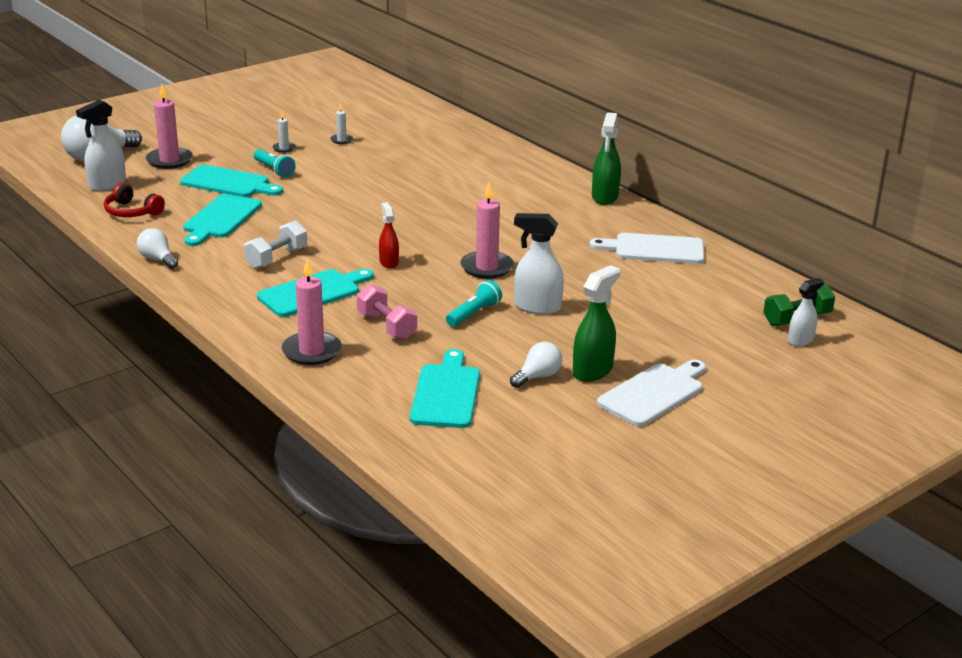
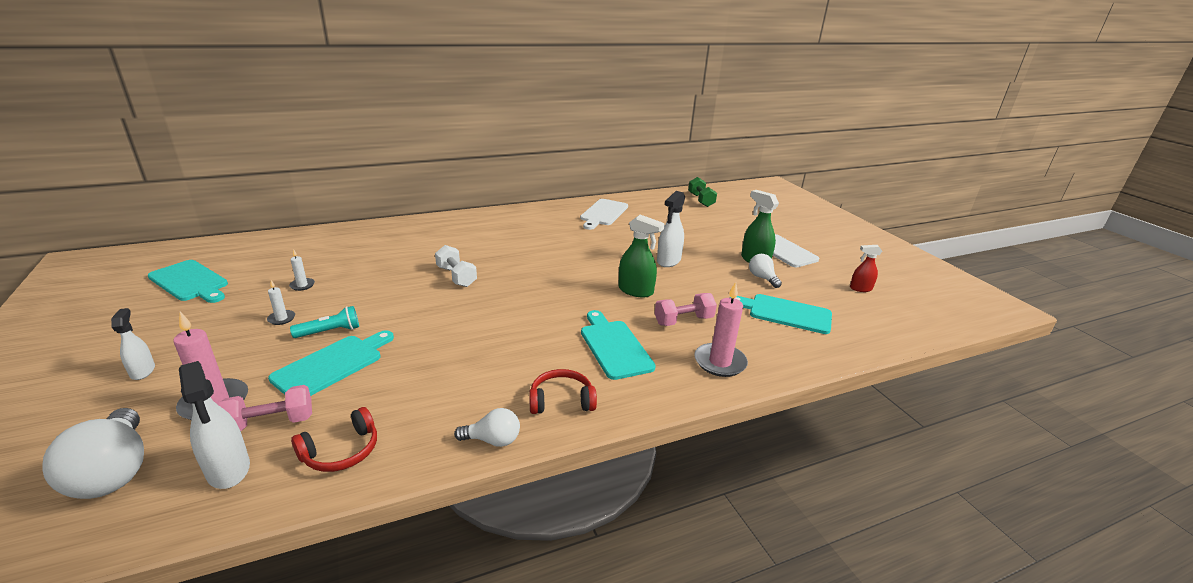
camera: 75 degrees left, 0 degrees up
(154, 183) = (270, 423): none -> pink dumbbell
(157, 259) = (493, 440): white light bulb -> white light bulb turned 150 degrees counterclockwise
(216, 278) = (561, 401): none -> red headphones
(221, 219) = (421, 381): turquoise cutting board -> turquoise cutting board (190, 282)
(276, 258) = (536, 357): white dumbbell -> white dumbbell (456, 277)
(389, 262) = (574, 302): red spray bottle -> red spray bottle (860, 288)
(474, 314) = (672, 283): turquoise flashlight -> none
(486, 267) = (603, 266): pink candle -> none
(605, 197) = (519, 211): green spray bottle -> green spray bottle (636, 291)
(800, 340) = (724, 204): white spray bottle -> white spray bottle (143, 371)

